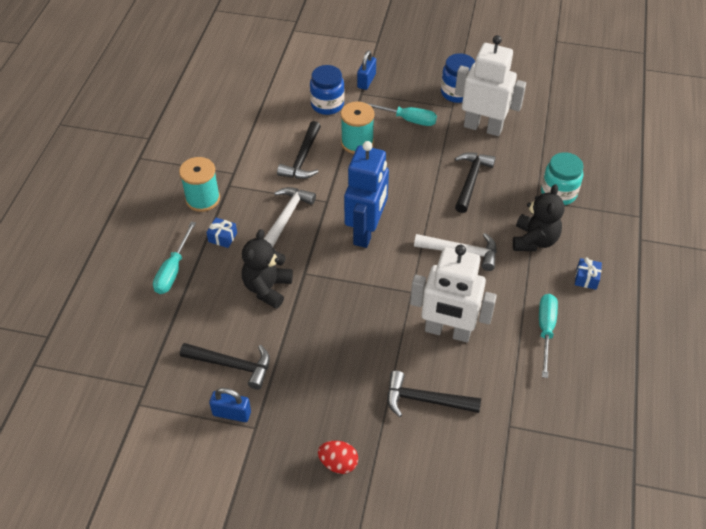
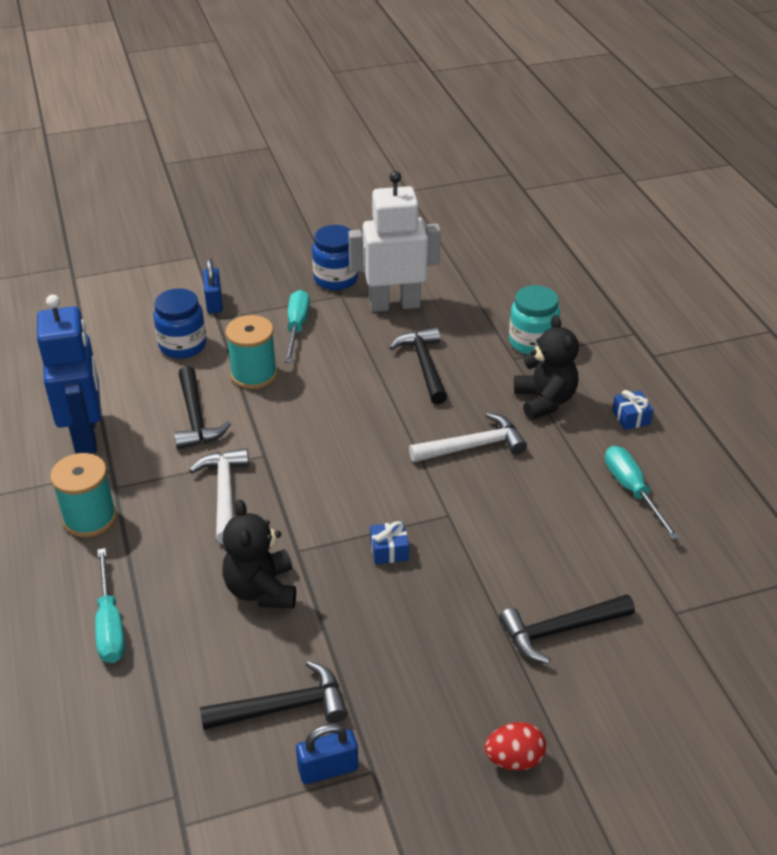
camera: 30 degrees left, 10 degrees down
(222, 237) = (153, 554): blue gift -> blue gift (389, 550)
(366, 231) = (341, 470): blue robot -> blue robot (86, 435)
(407, 119) = (297, 327): turquoise screwdriver -> turquoise screwdriver turned 75 degrees counterclockwise
(447, 331) = (525, 540): white robot -> none

